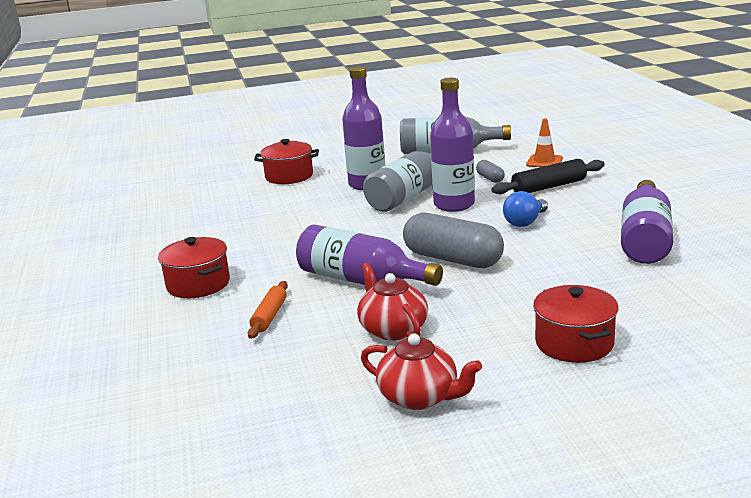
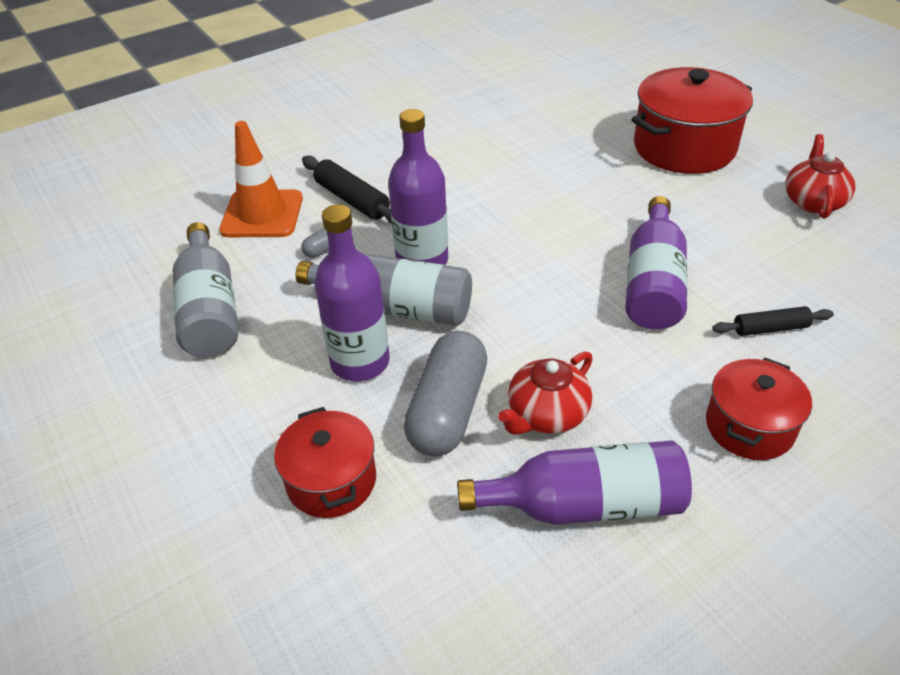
camera: 110 degrees left, 20 degrees up
(270, 316) = (770, 328): orange rolling pin -> black rolling pin
(393, 329) = (731, 238): red teapot -> red teapot (546, 414)
(453, 259) = (572, 232): grey capsule -> grey capsule (448, 410)
(525, 222) = (460, 201): blue light bulb -> none
(544, 162) = (262, 214): orange traffic cone -> orange traffic cone, size x1.75
(574, 343) = (684, 147): red pot -> red pot, size x1.68
(645, 239) = (478, 133): purple bottle -> purple bottle (584, 504)

